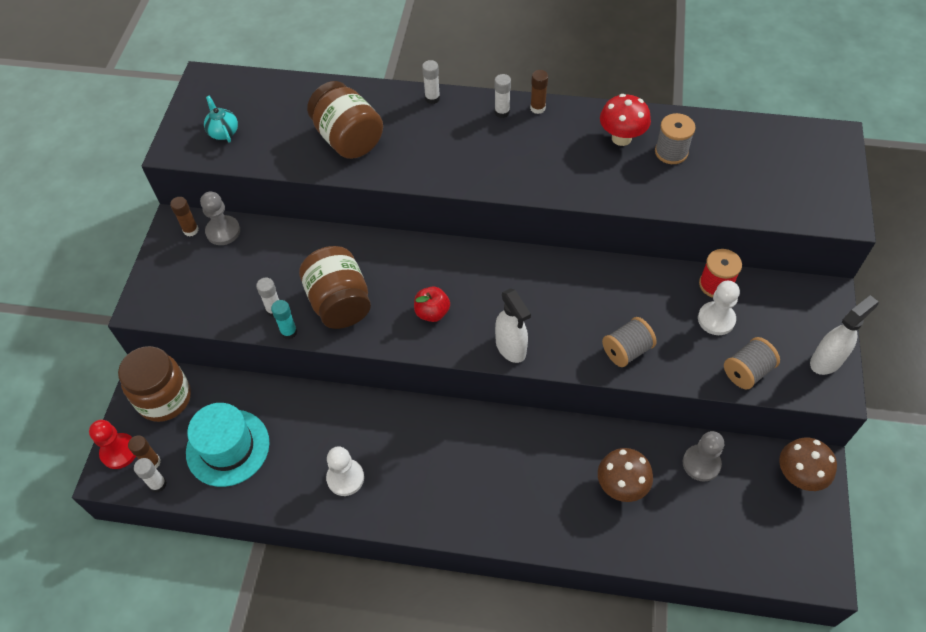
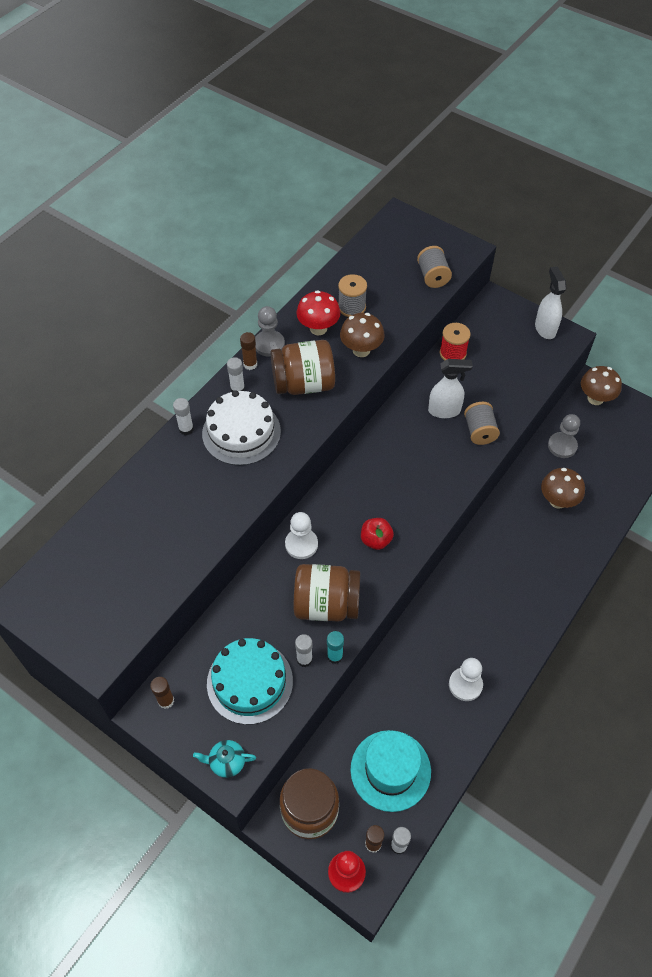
camera: 65 degrees left, 0 degrees up
(223, 132) = (106, 609): turquoise teapot -> turquoise teapot (227, 762)
(223, 231) = (186, 672): grey pawn -> grey pawn (269, 344)
(233, 279) = (250, 682): none -> turquoise cake
(348, 139) = (189, 510): brown jar -> brown jar (303, 384)
(454, 137) = (241, 432): none -> white cake
(511, 348) = (438, 501): white spray bottle -> white spray bottle (444, 410)
(620, 183) = (361, 350): none -> brown mushroom
(716, 319) = (481, 368): white pawn -> white pawn (301, 544)
(747, 371) = (532, 373): grey spool -> grey spool (433, 276)

